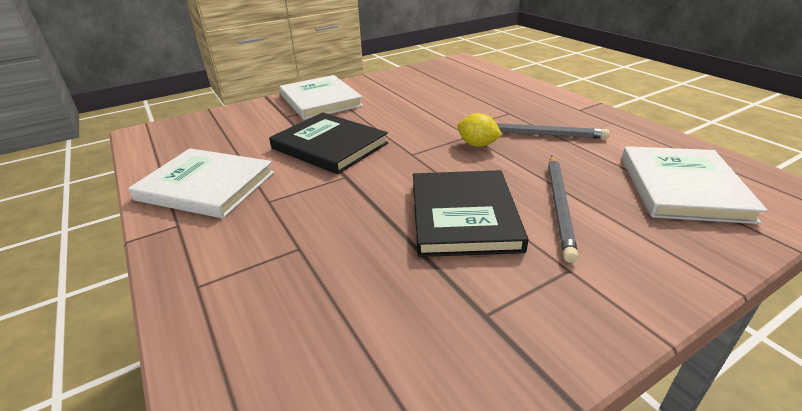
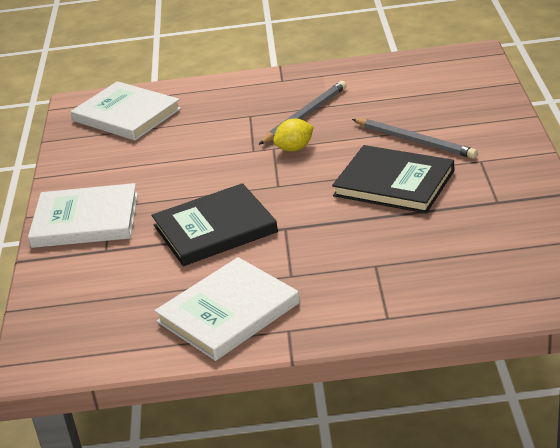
camera: 60 degrees left, 0 degrees up
(682, 187) = (433, 88): white book -> white book (126, 115)

